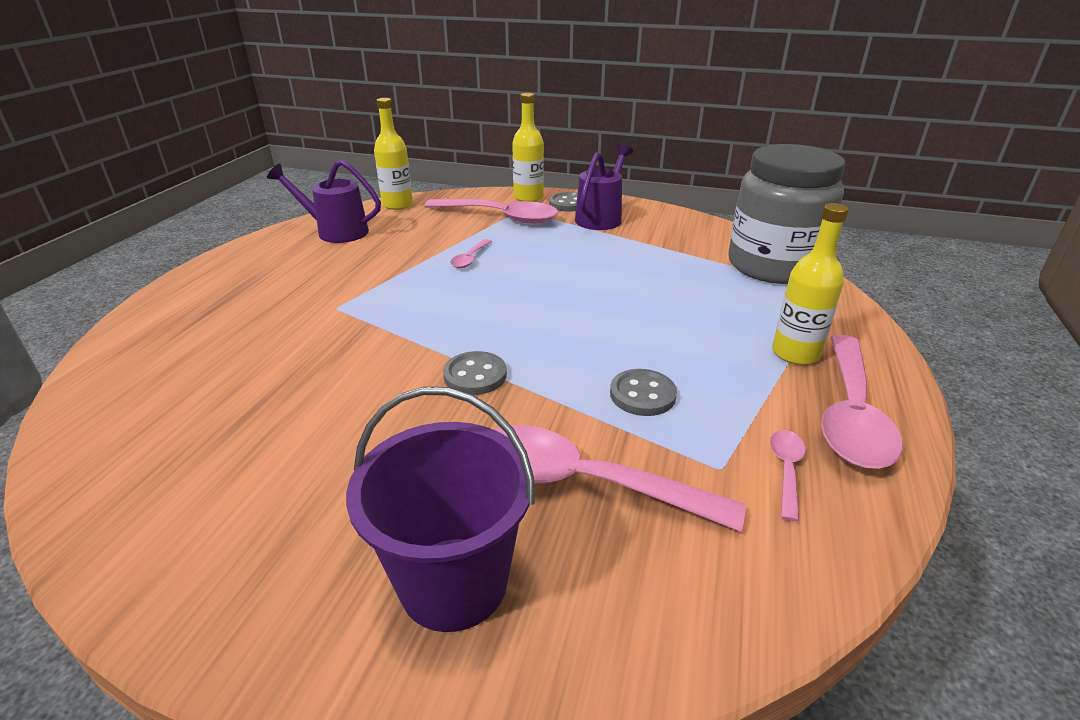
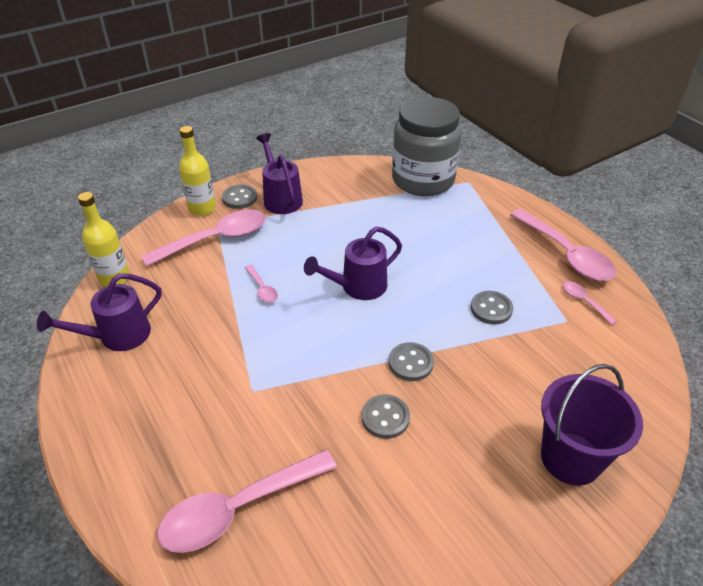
camera: 50 degrees left, 10 degrees up
(374, 393) = (385, 417): none -> grey button
(544, 299) = (357, 287): none -> purple watering can
(583, 483) = (539, 373): pink spoon -> pink spoon (238, 508)
(795, 353) = (507, 235): yellow bottle -> none

